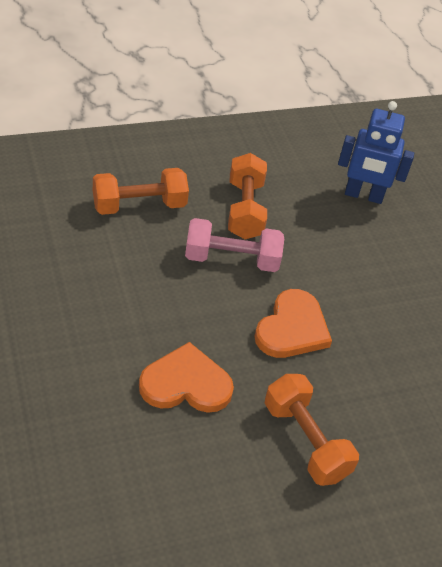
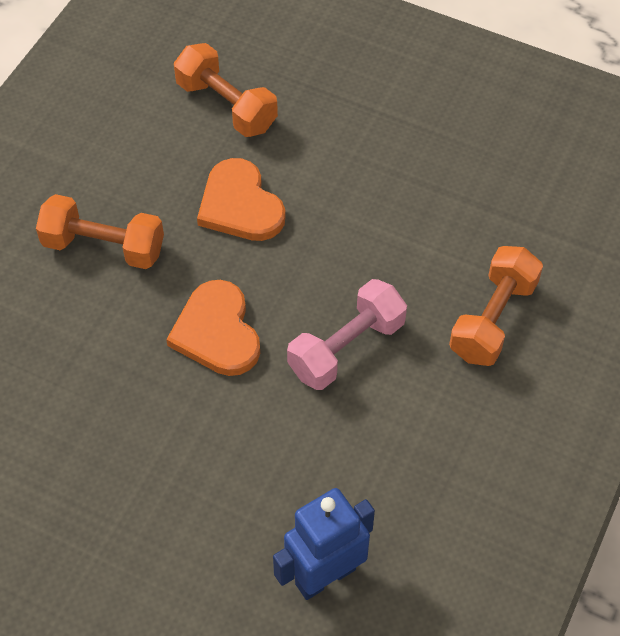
camera: 140 degrees right, 10 degrees up
(186, 383) = (240, 205): orange heart -> orange heart turned 105 degrees clockwise
(245, 210) = (406, 418): orange dumbbell -> orange dumbbell (226, 106)

